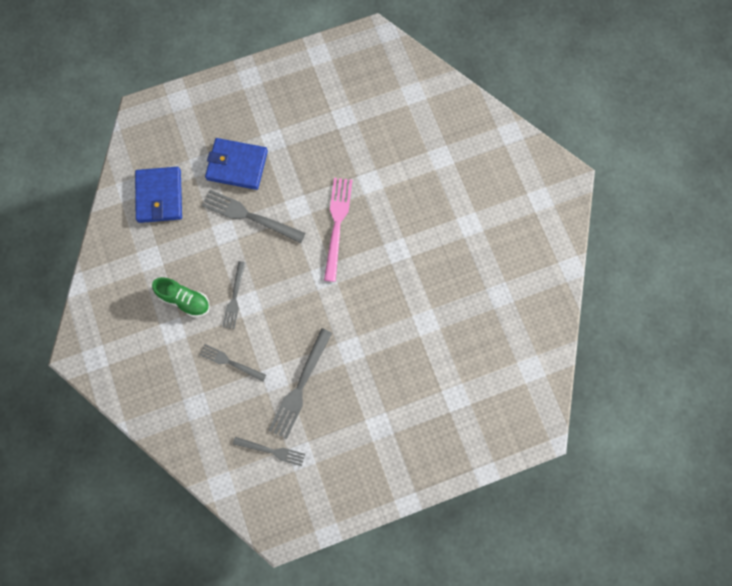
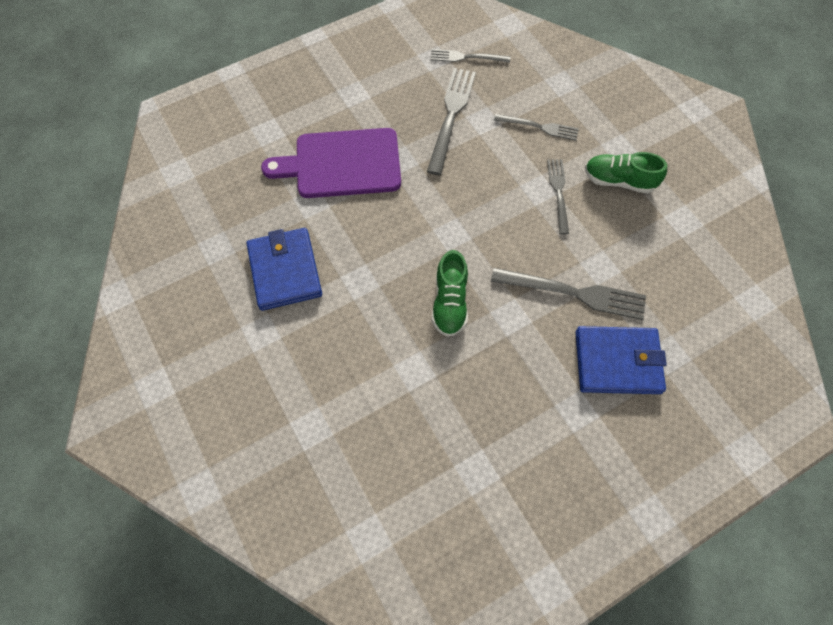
camera: 170 degrees right, 10 degrees down
(159, 196) = (708, 300): blue wallet -> blue wallet (285, 271)
(337, 223) = (450, 303): pink fork -> green shoe
(398, 353) = (342, 164): none -> purple cutting board

